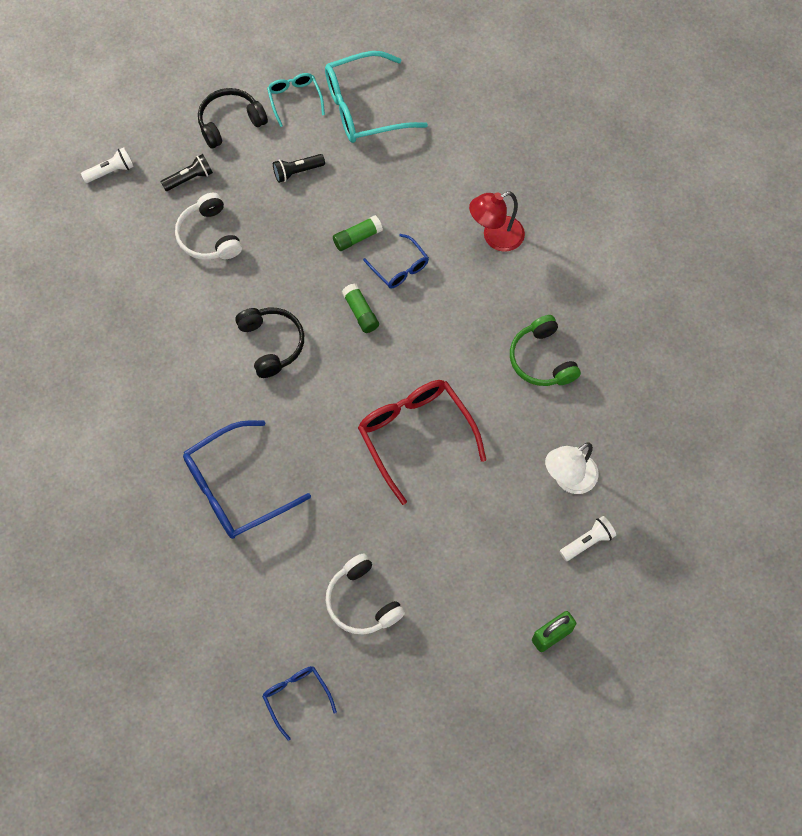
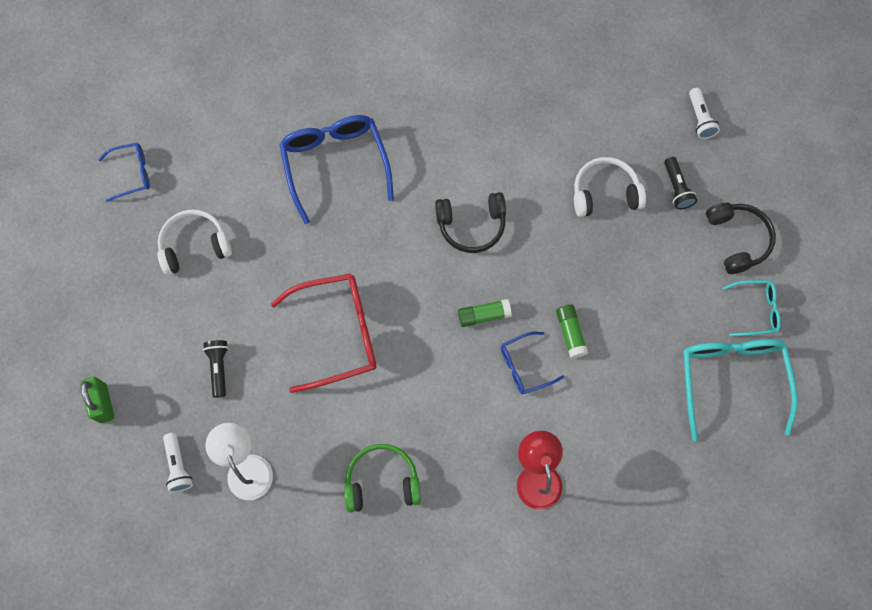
camera: 105 degrees right, 5 degrees up
(297, 172) = (663, 292): black flashlight -> black flashlight (219, 368)

